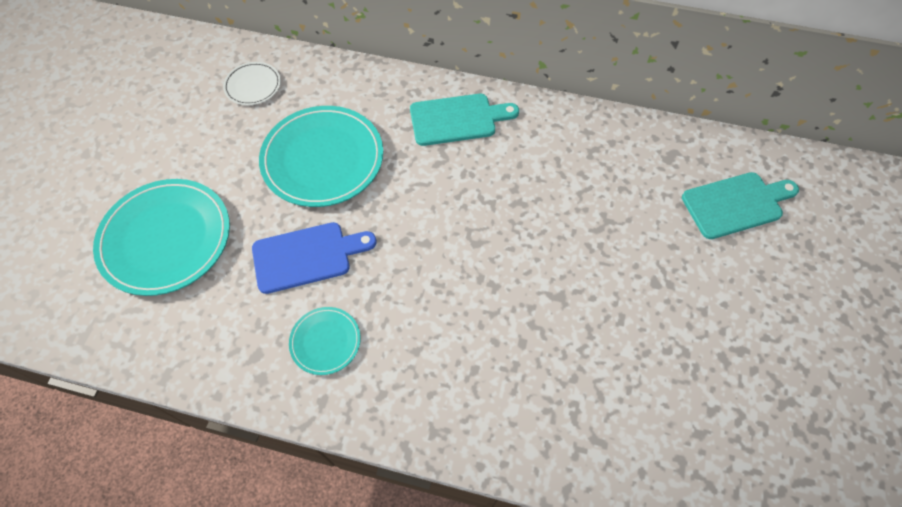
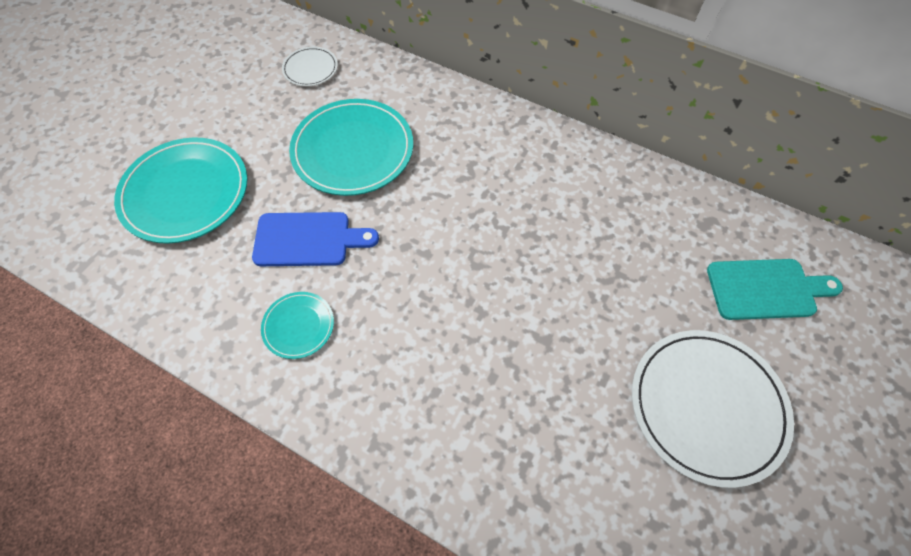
camera: 15 degrees right, 0 degrees up
(457, 119) = (495, 140): turquoise cutting board -> none
(714, 320) = (707, 406): none -> white plate

